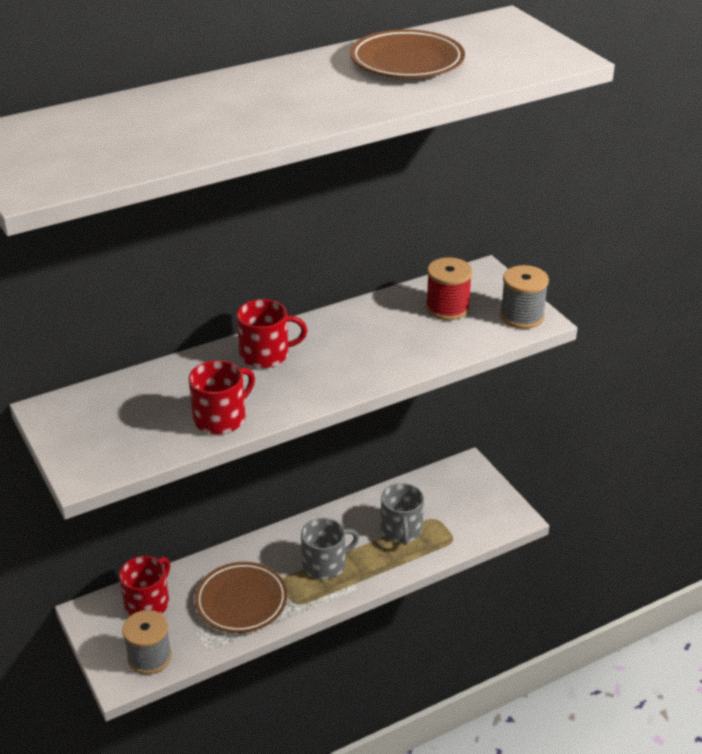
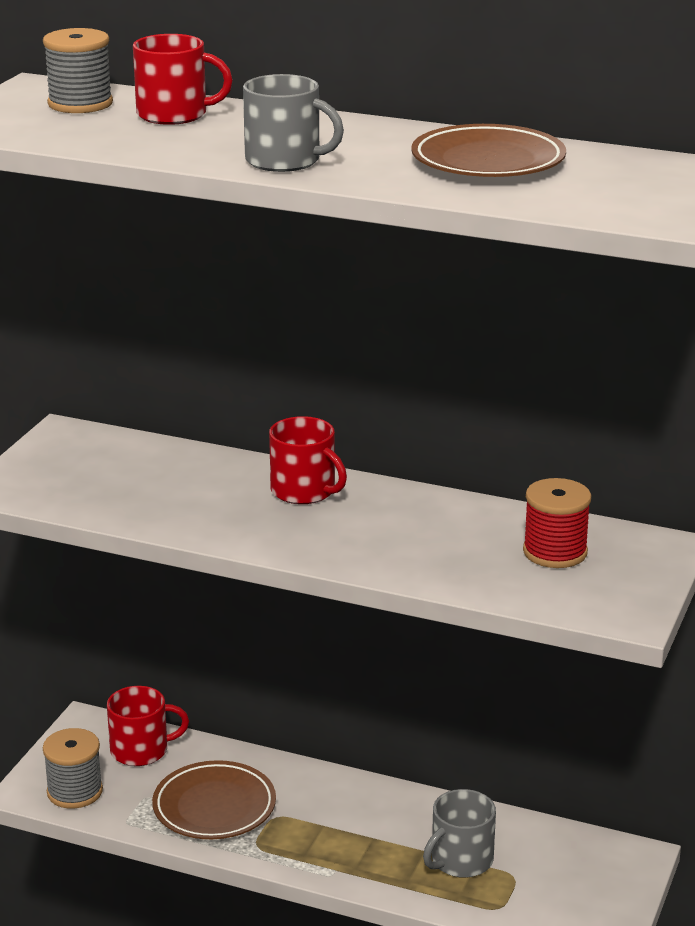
camera: 50 degrees right, 10 degrees down
(221, 418) = (170, 514): red mug -> red mug (174, 114)
(325, 564) = (337, 833): grey mug -> grey mug (285, 161)
(522, 316) = (619, 603): grey spool -> grey spool (80, 104)

